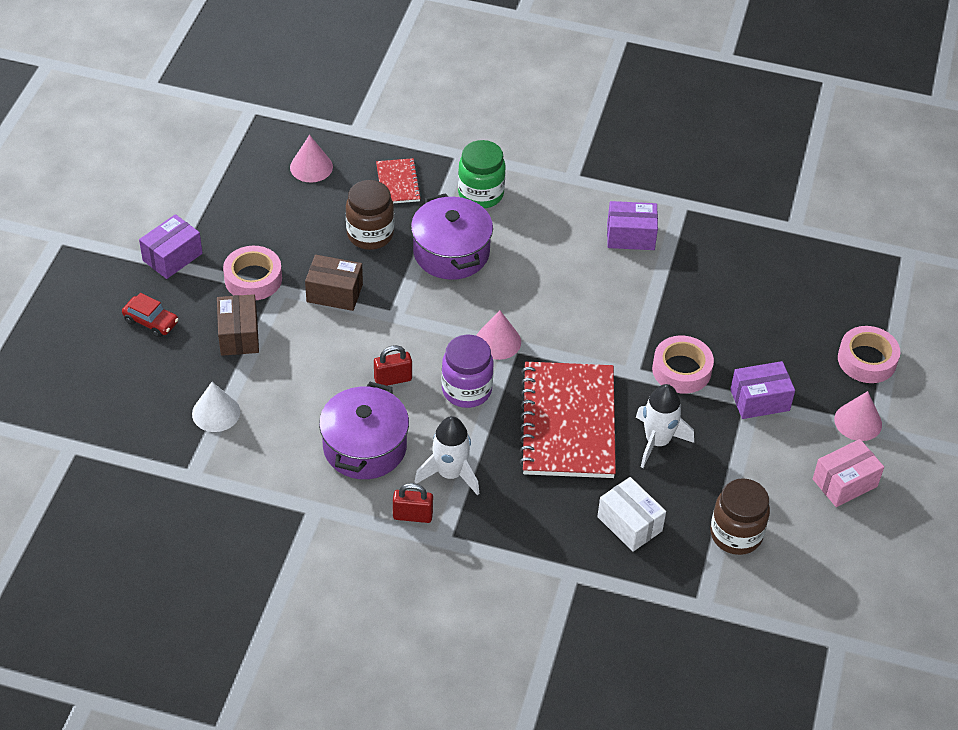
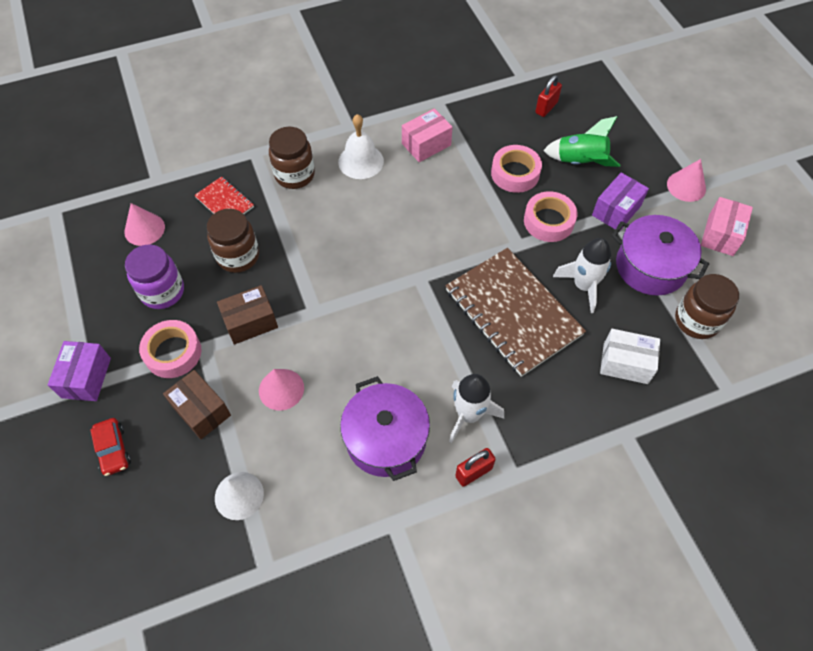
camera: 35 degrees left, 10 degrees up
(151, 322) = (113, 450): red car -> red car turned 75 degrees clockwise
(393, 379) = (357, 365): red padlock -> red padlock (546, 108)
(451, 252) = (312, 233): purple pot -> purple pot (650, 266)
(466, 390) = (420, 336): purple jar -> purple jar (162, 291)
(481, 194) = (294, 175): green jar -> brown jar
(498, 341) = (407, 281): pink cone -> pink cone (281, 389)
(553, 216) = (361, 161): none -> white bell
(568, 422) = (513, 312): red notebook -> brown notebook
(630, 236) = (426, 144): purple box -> pink box
(770, 338) = (580, 162): none -> green rocket
(867, 360) = (650, 140): pink tape -> pink tape (515, 173)

